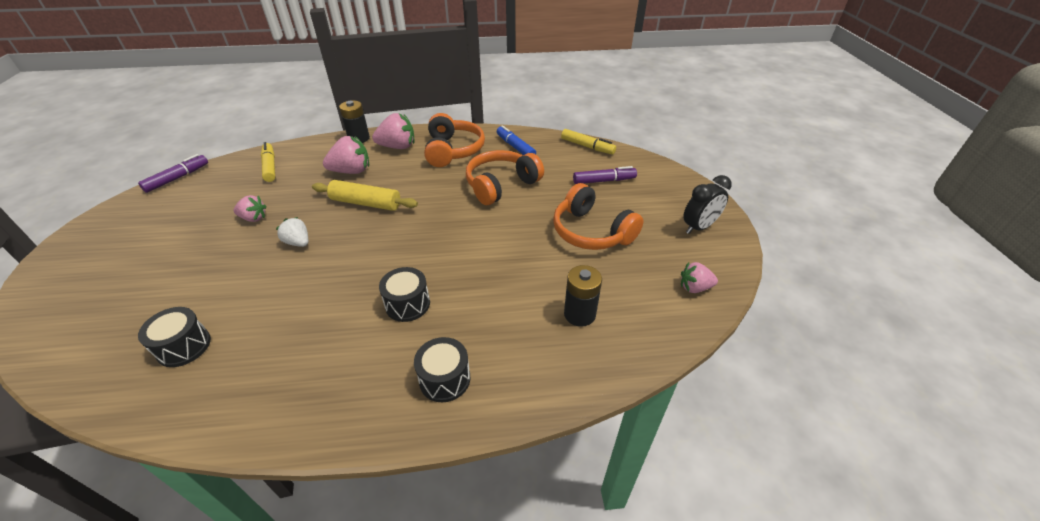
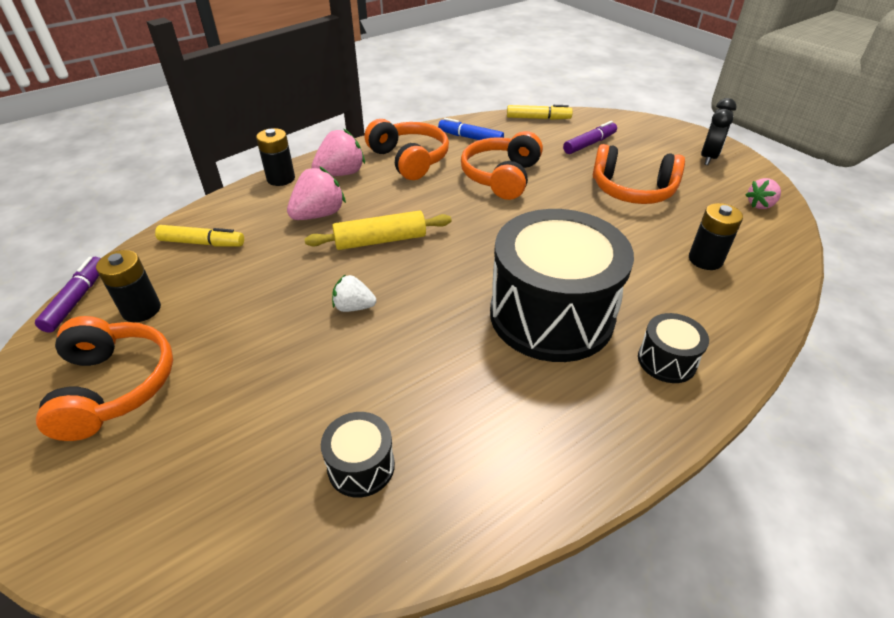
camera: 30 degrees left, 0 degrees up
(137, 237) = (114, 386): none -> orange headphones
(197, 197) = (141, 310): none -> black battery
(253, 218) = (260, 304): pink strawberry -> none
(270, 166) = (202, 243): yellow marker -> yellow marker turned 150 degrees clockwise
(407, 304) = (551, 315): black drum -> black drum, size x2.35

